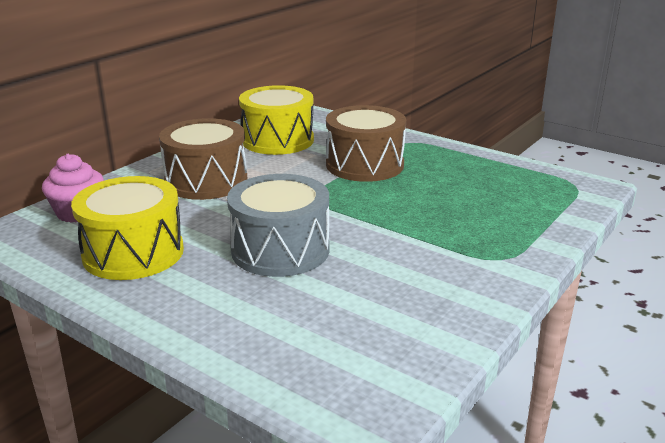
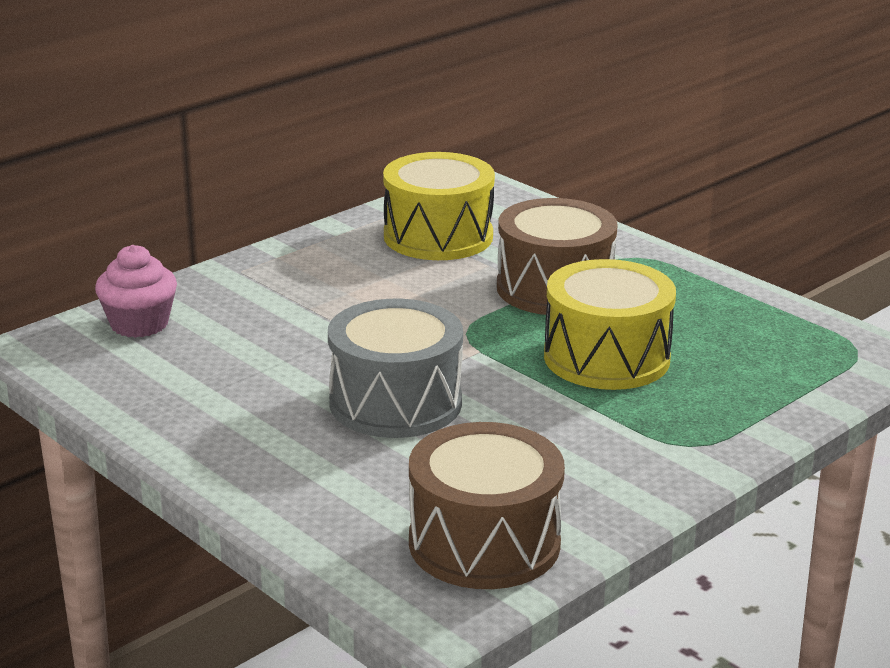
camera: 10 degrees right, 0 degrees up
(133, 253) = (204, 387): yellow drum -> yellow drum (606, 358)
(206, 181) = (319, 293): brown drum -> brown drum (484, 543)

